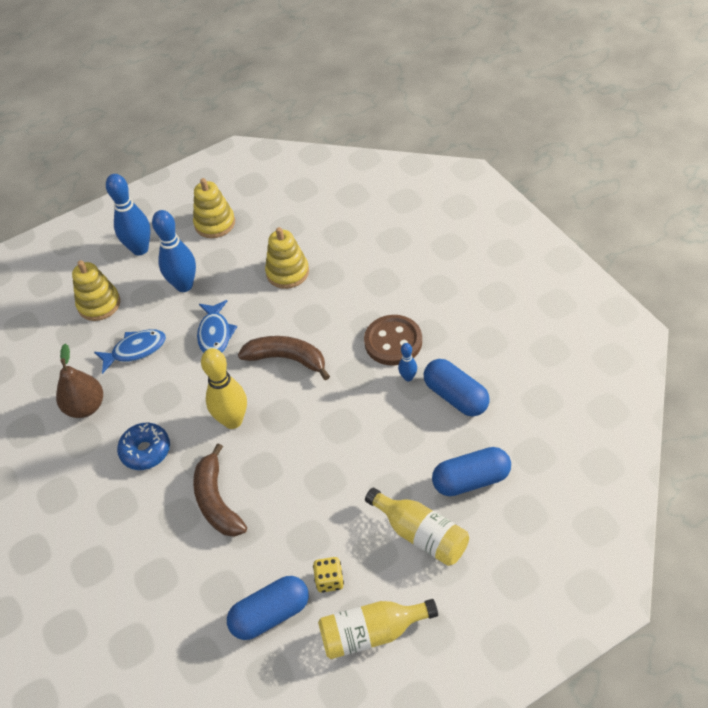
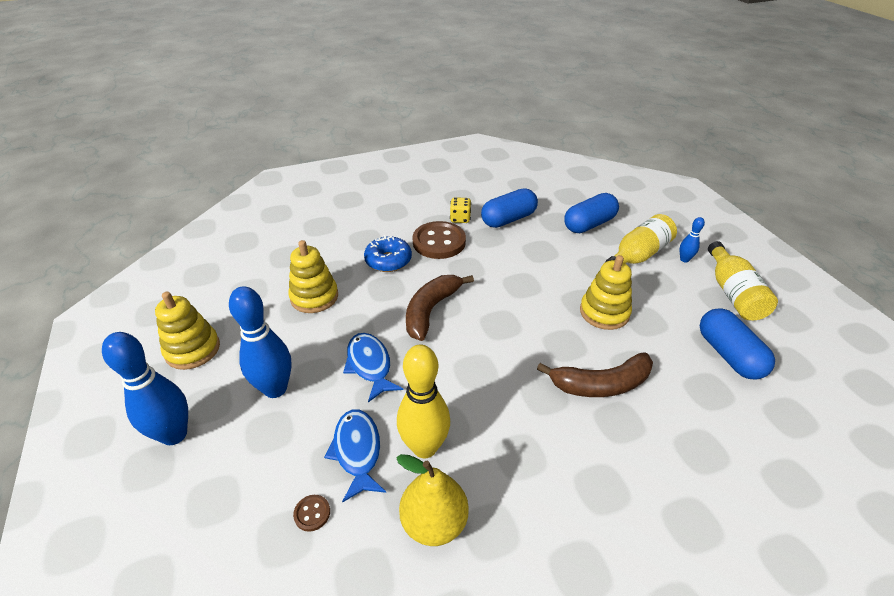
camera: 85 degrees left, 10 degrees down
(86, 407) = (434, 522): brown pear -> yellow pear
(89, 341) = (312, 513): none -> brown button
(99, 304) = (247, 495): yellow stacking toy -> yellow stacking toy (604, 312)
(146, 451) = (524, 449): blue donut -> blue donut (388, 260)
(215, 334) = (370, 365): blue fish -> blue fish turned 120 degrees counterclockwise
(233, 420) = (498, 361): yellow bowling pin -> yellow bowling pin (424, 447)
(329, 580) = (687, 311): yellow dice -> yellow dice (460, 218)
(408, 377) = (481, 239): blue bowling pin -> blue bowling pin (684, 259)
(471, 480) = (589, 224): blue capsule -> blue capsule turned 60 degrees clockwise

